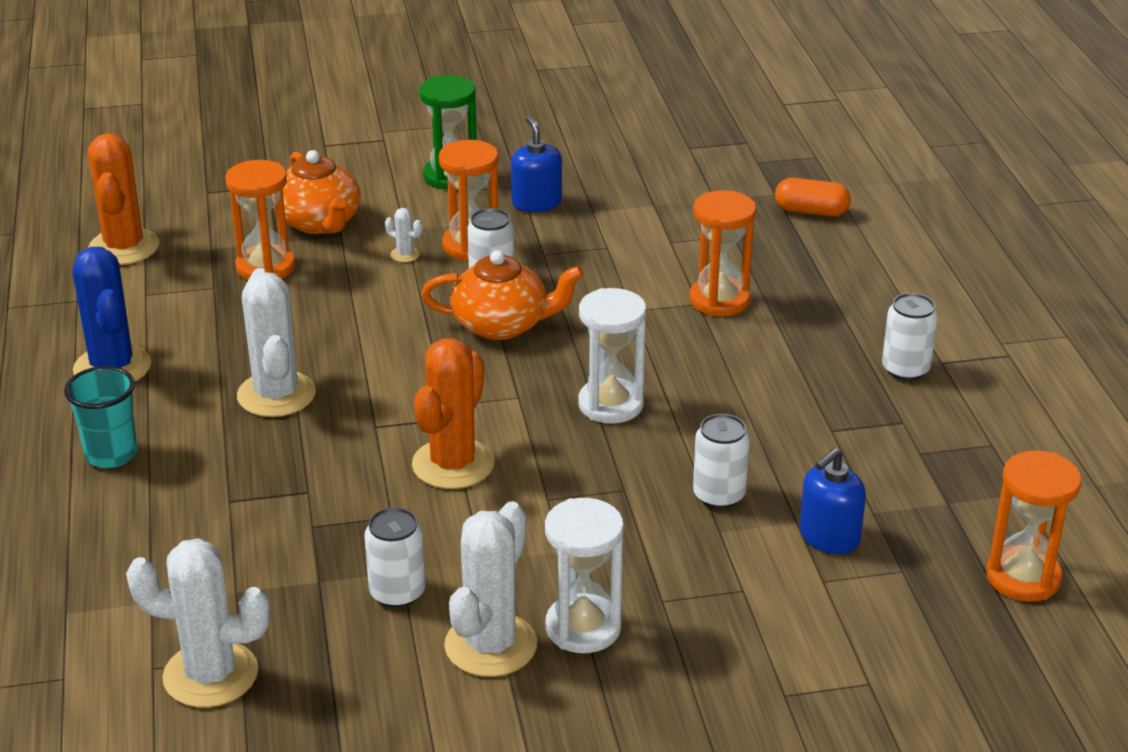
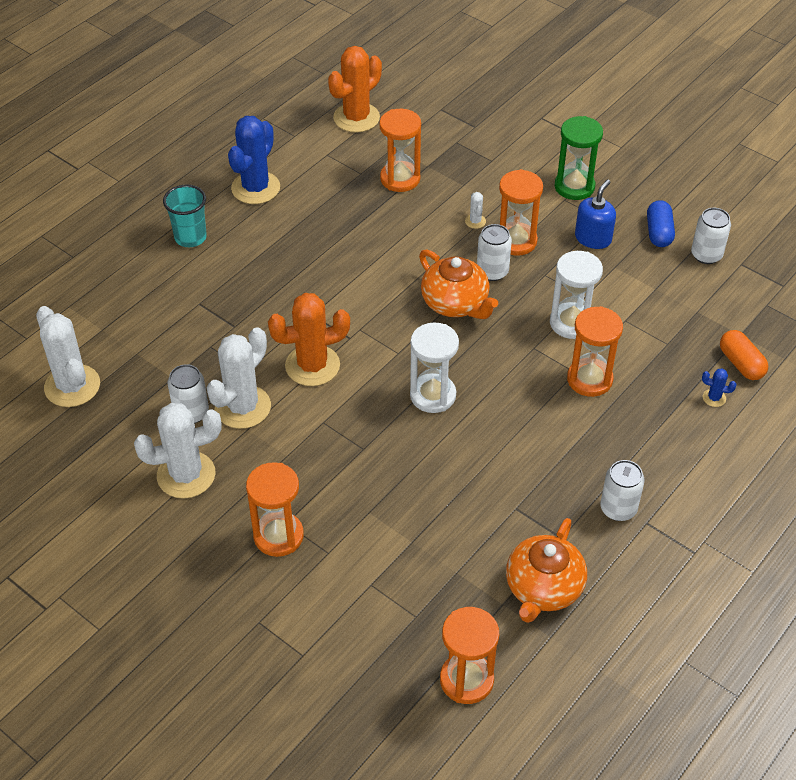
camera: 50 degrees right, 15 degrees up
(276, 395) = (298, 260): white cactus -> white cactus (243, 407)
(319, 222) = (464, 169): orange teapot -> orange teapot (543, 588)
(583, 628) = (233, 503): white hourglass -> white hourglass (571, 323)
(584, 166) = (658, 232): none -> blue capsule
(675, 616) = (278, 536): none -> orange hourglass
(719, 495) = (400, 493): white can -> white can (706, 255)
(829, 537) = (412, 564): blue soap dispenser -> none
(834, 247) = (714, 398): none -> blue cactus

